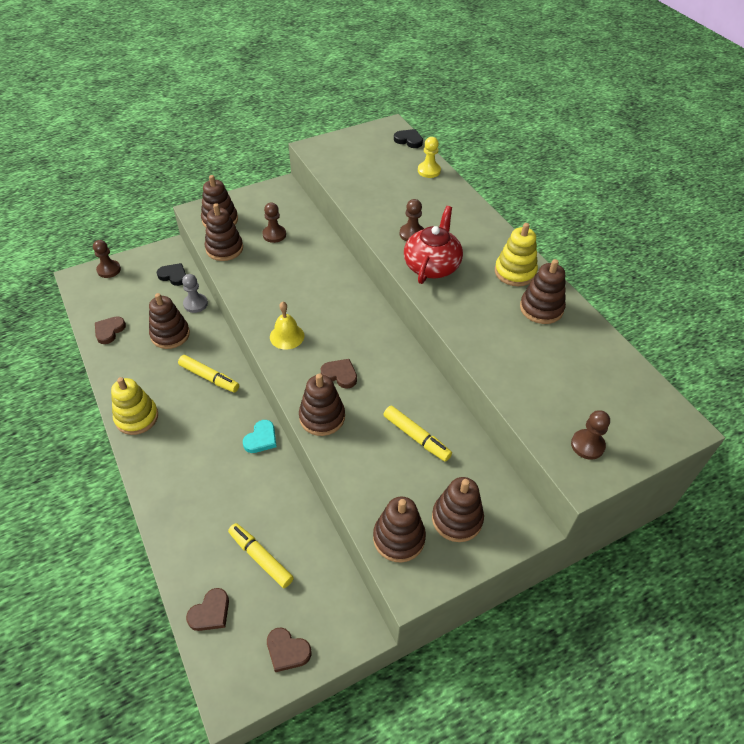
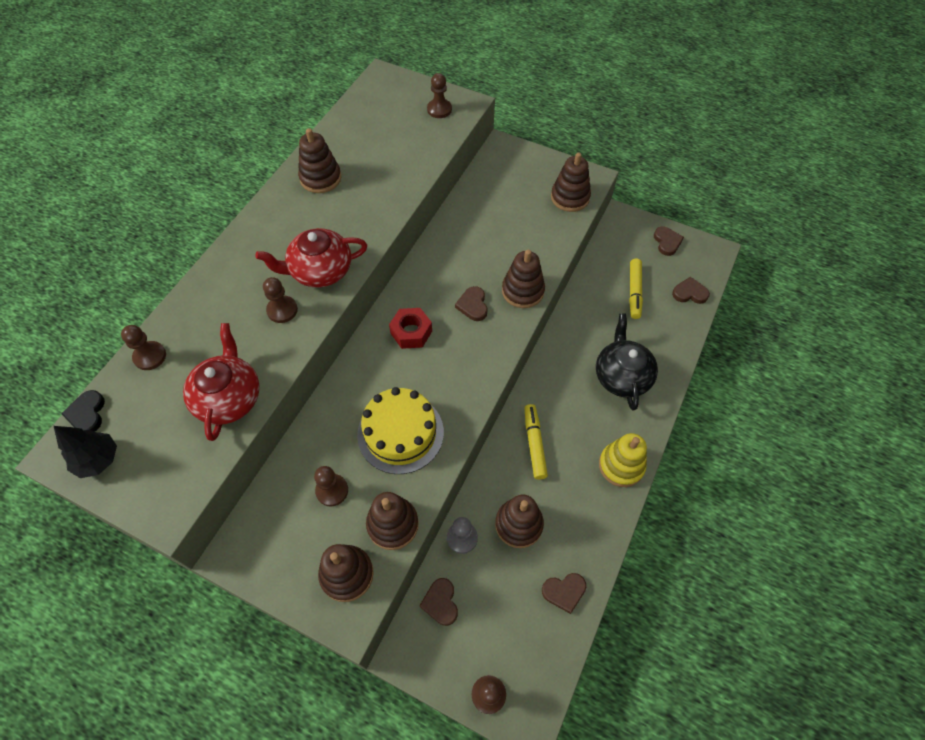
camera: 125 degrees left, 10 degrees up
(173, 276) = (440, 602): black heart -> brown heart
(196, 475) = (622, 376): none -> black teapot
(261, 439) = (554, 357): turquoise heart -> none
(277, 279) = (400, 433): none -> yellow cake
(287, 336) = (465, 371): yellow bell -> none
(351, 325) = (411, 332): none -> red nut
(364, 189) = (229, 397): none -> red teapot
(373, 136) = (98, 460): none -> black tree
(416, 437) = (487, 228): yellow marker -> none
(429, 171) = (150, 356): yellow pawn -> brown pawn
(457, 519) = (529, 178): brown stacking toy -> none
(515, 272) = (285, 211): yellow stacking toy -> none

